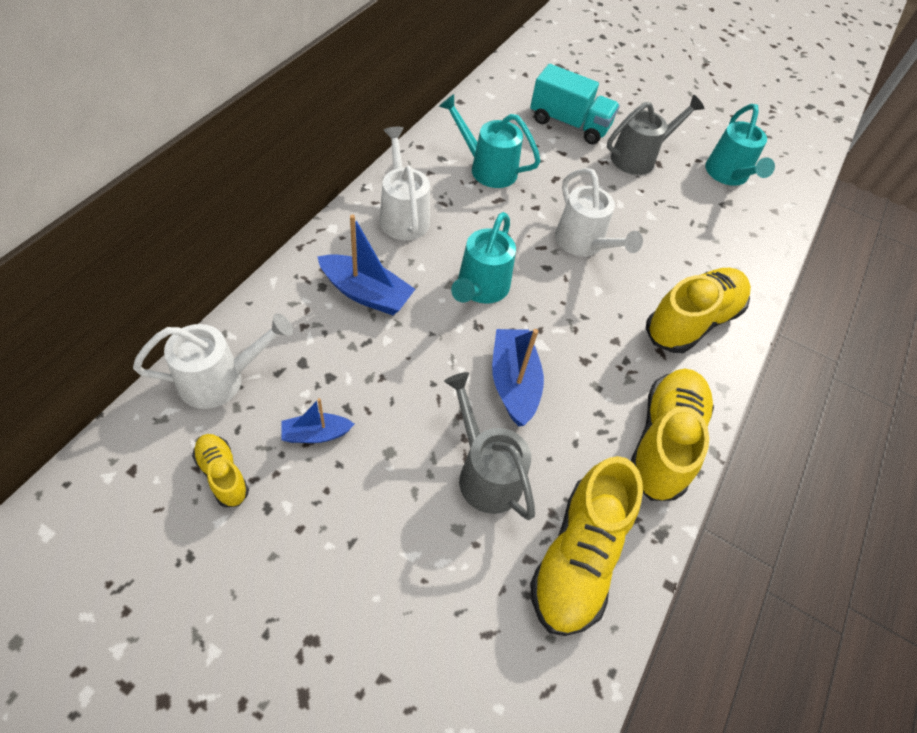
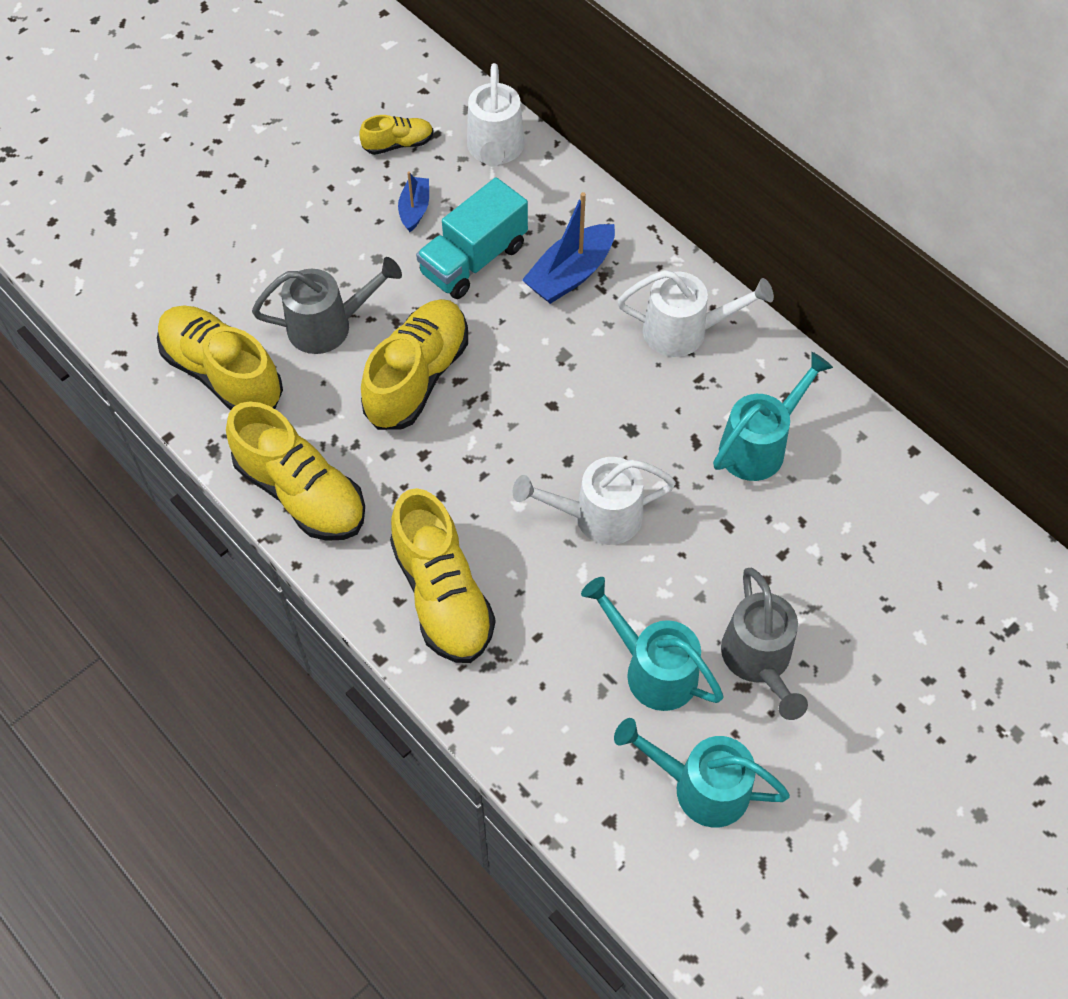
camera: 115 degrees right, 5 degrees up
(480, 289) = (550, 380): turquoise watering can -> turquoise watering can (652, 668)
(513, 383) = (417, 377): blue boat -> yellow shoe
(569, 124) = (849, 586): turquoise truck -> turquoise truck (474, 260)

